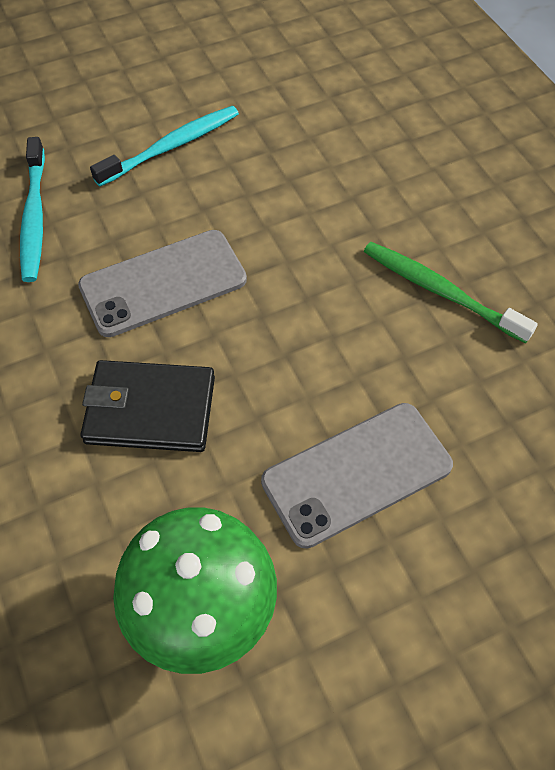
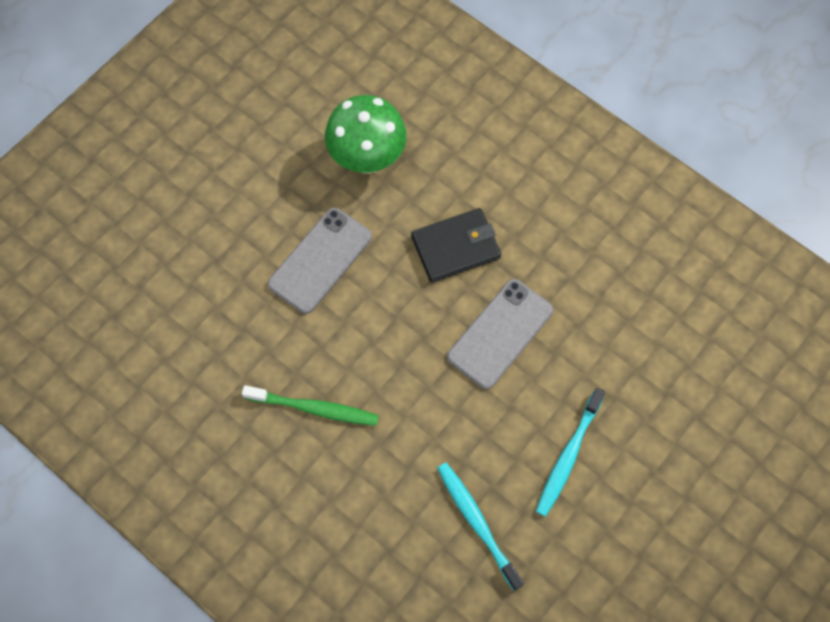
camera: 155 degrees right, 10 degrees up
(34, 216) = (621, 347): turquoise toothbrush -> turquoise toothbrush (477, 523)

